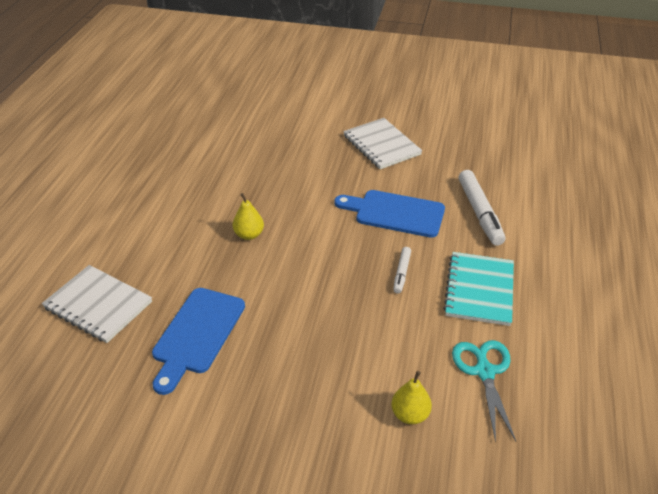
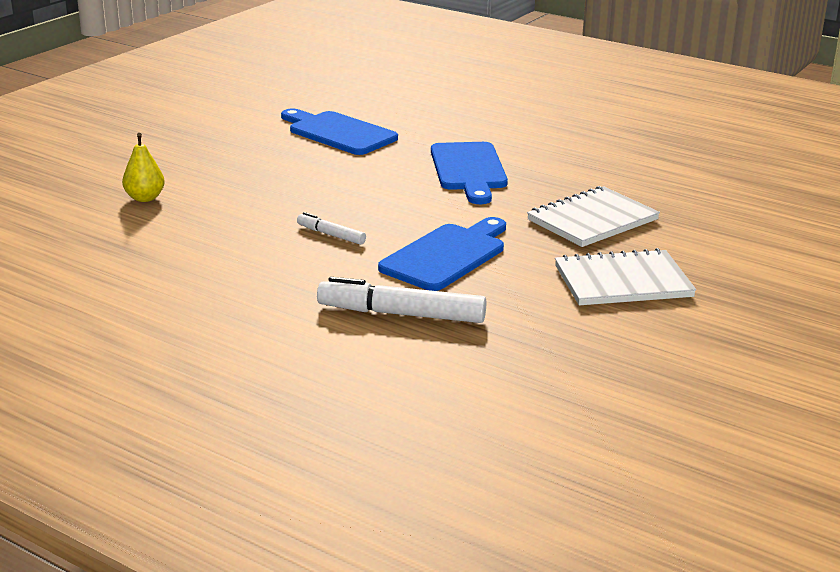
camera: 110 degrees right, 15 degrees down
(98, 305) = (414, 103): white notebook -> white notebook (592, 220)
(249, 235) = (469, 170): yellow pear -> blue cutting board
(479, 290) = (258, 272): turquoise notebook -> none
(484, 371) = (147, 243): turquoise scissors -> none

